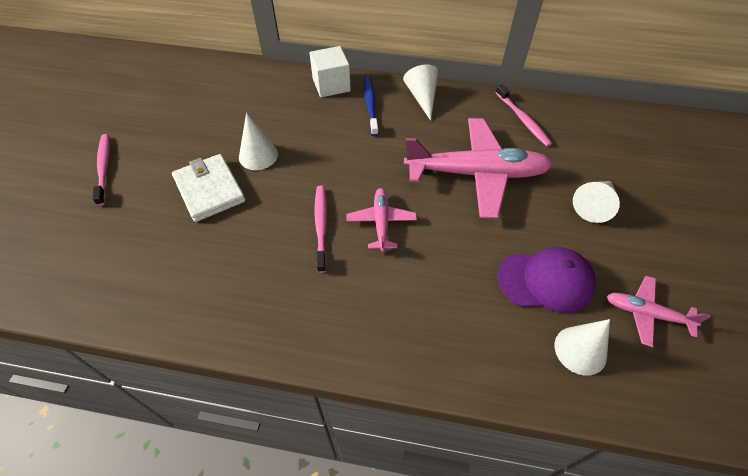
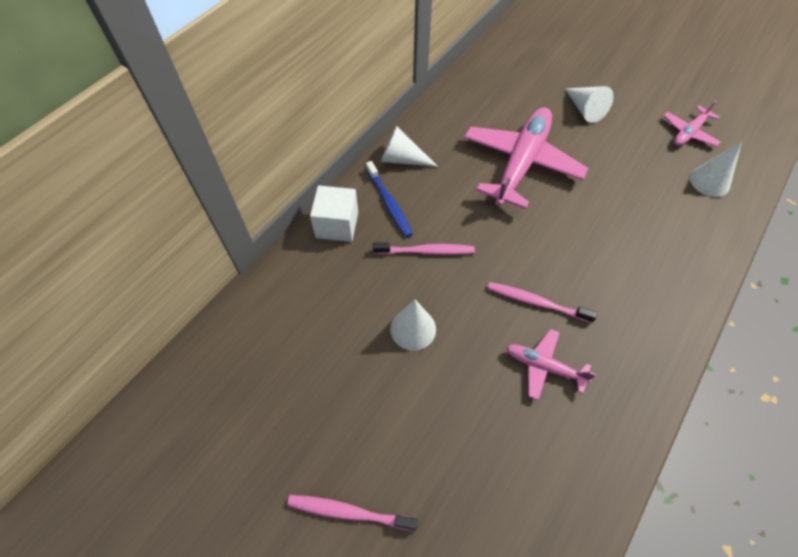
camera: 65 degrees left, 5 degrees up
(210, 190) = (444, 392): white wallet -> none
(370, 105) = (389, 203): blue toothbrush -> blue toothbrush turned 135 degrees counterclockwise
(381, 222) = (550, 253): pink plane -> pink plane (544, 366)
(523, 120) = (471, 105): pink toothbrush -> pink toothbrush (426, 251)
(546, 281) = (646, 171): purple cap -> none

